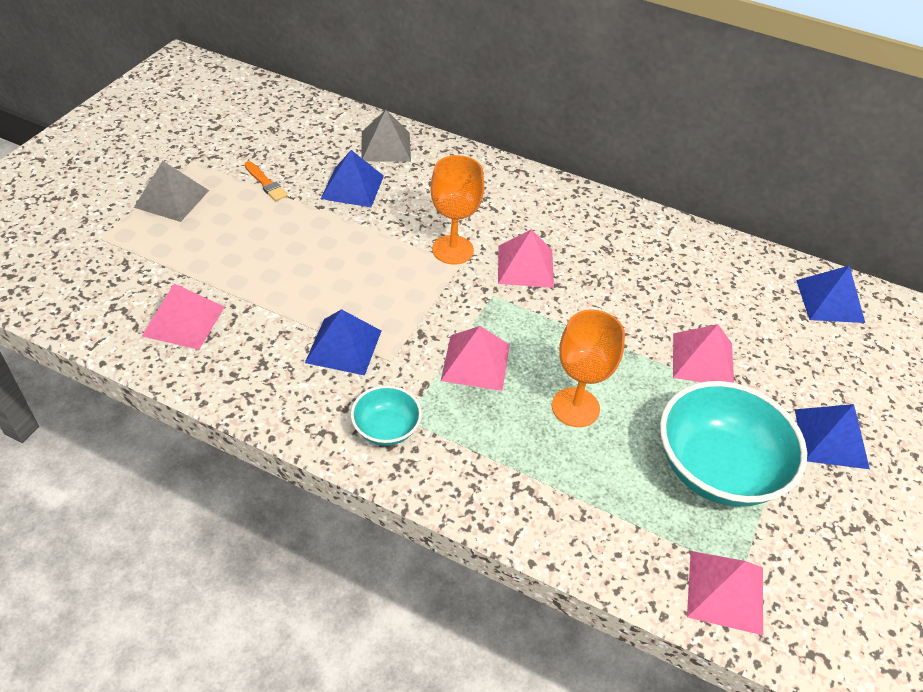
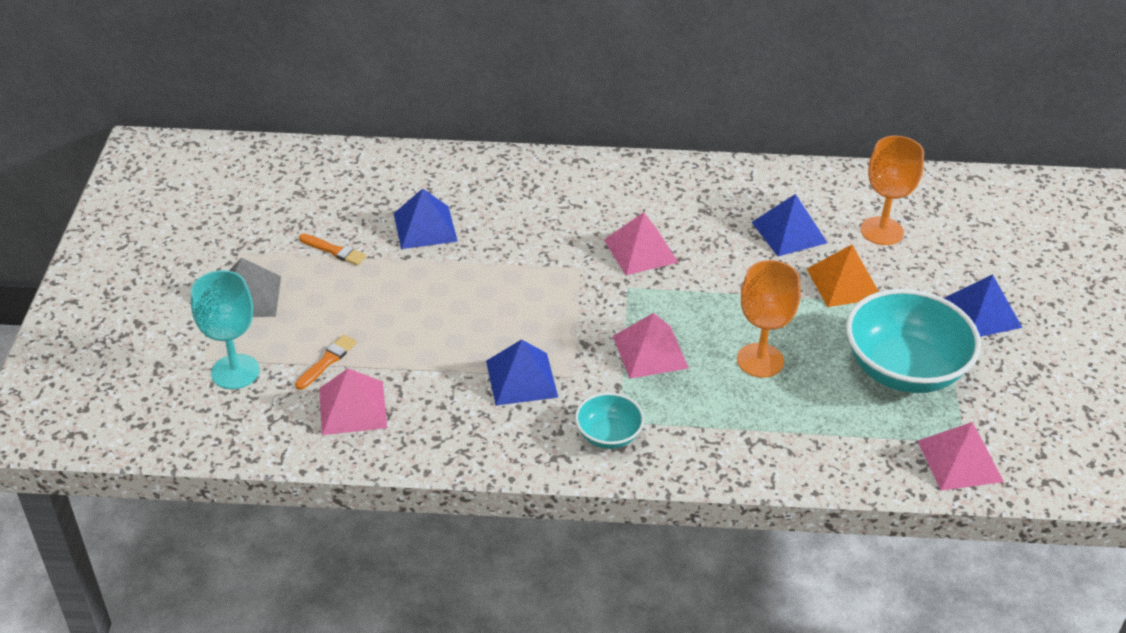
camera: 20 degrees left, 5 degrees down
(115, 257) = (235, 372): none -> turquoise goblet
(193, 273) = (327, 361): none -> orange brush
(385, 146) = (429, 175): grey pyramid -> none
(452, 250) = (563, 257): orange goblet -> orange goblet (881, 231)
(702, 360) = (844, 283): pink pyramid -> orange pyramid
(830, 301) = (923, 196): blue pyramid -> blue pyramid (789, 232)

